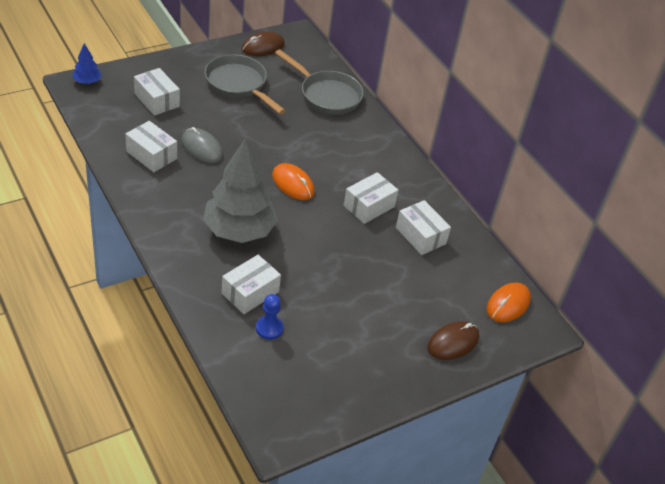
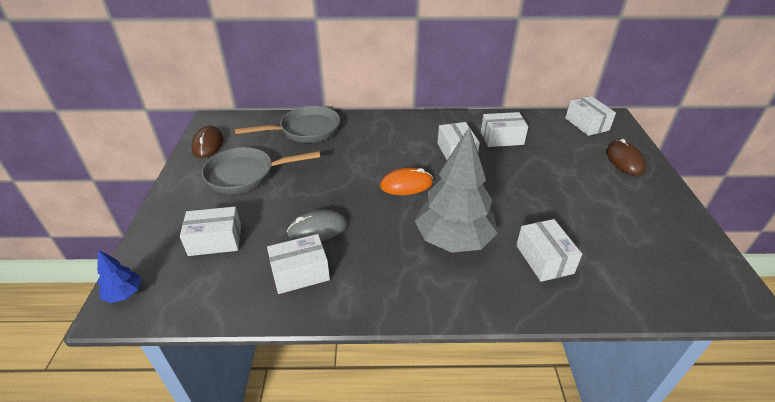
camera: 55 degrees left, 5 degrees down
(269, 328) = (596, 261): blue pawn -> none
(508, 304) = (586, 124): orange mouse -> white box

